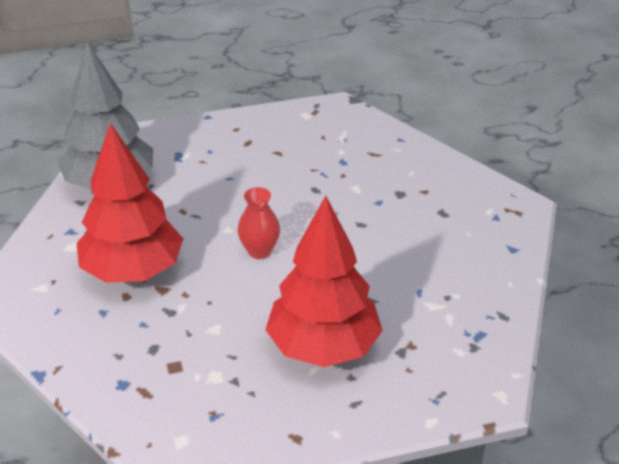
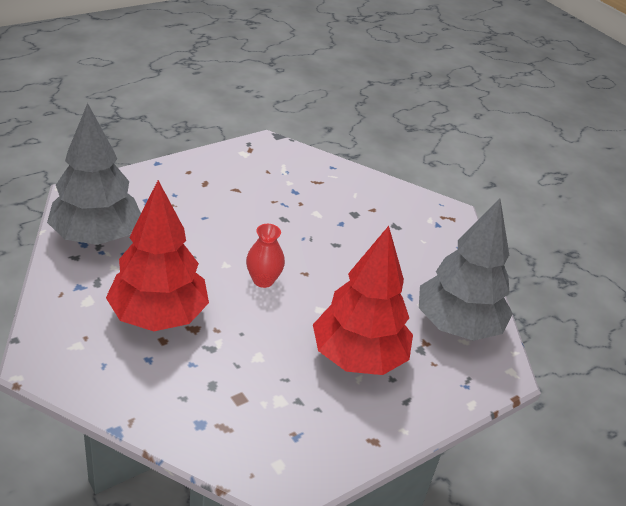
camera: 25 degrees left, 0 degrees up
(459, 333) = (457, 326): none -> grey tree

